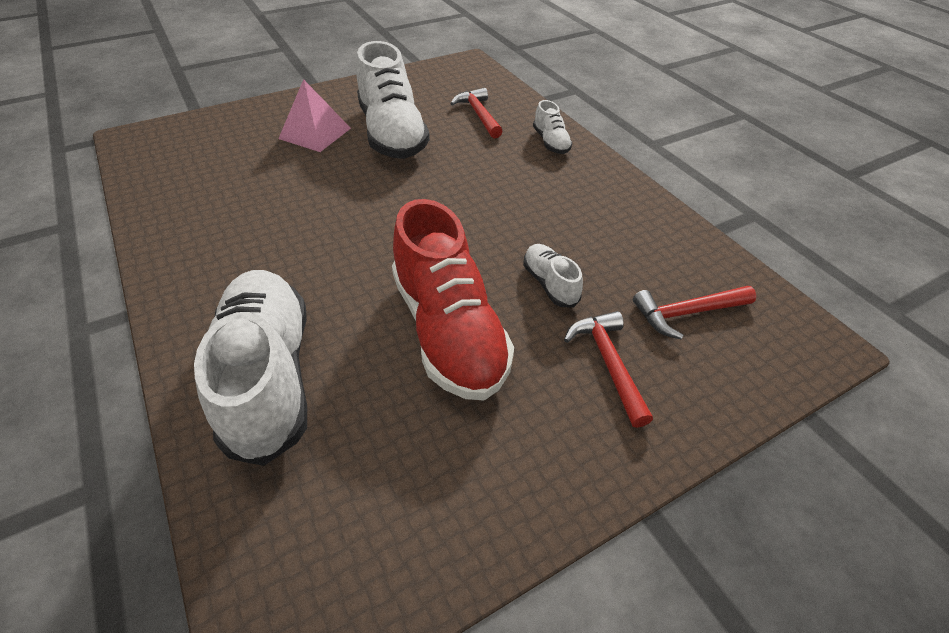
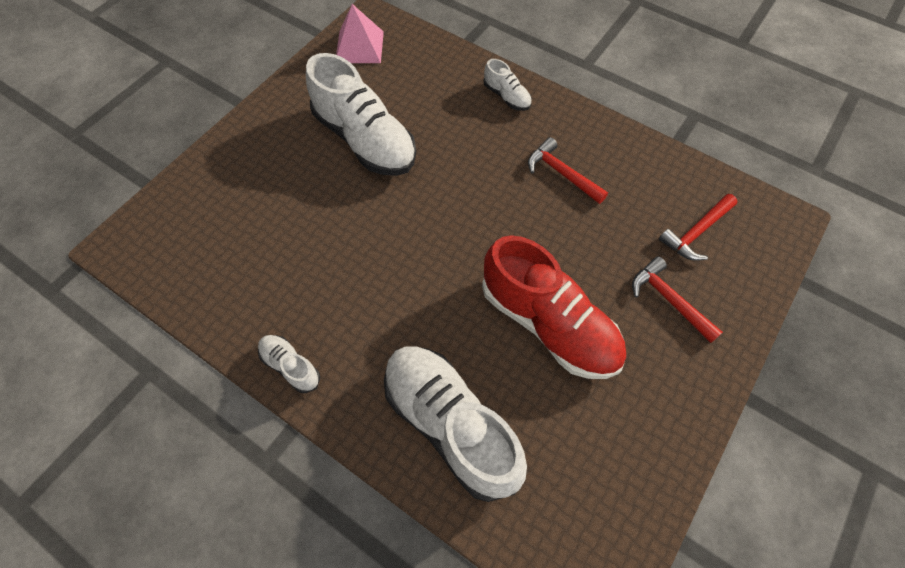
camera: 25 degrees left, 15 degrees up
(315, 133) = (294, 167): pink pyramid -> pink pyramid (359, 46)
(478, 115) = (425, 86): red hammer -> red hammer (562, 173)
(550, 284) = (592, 248): white shoe -> white shoe (291, 366)

